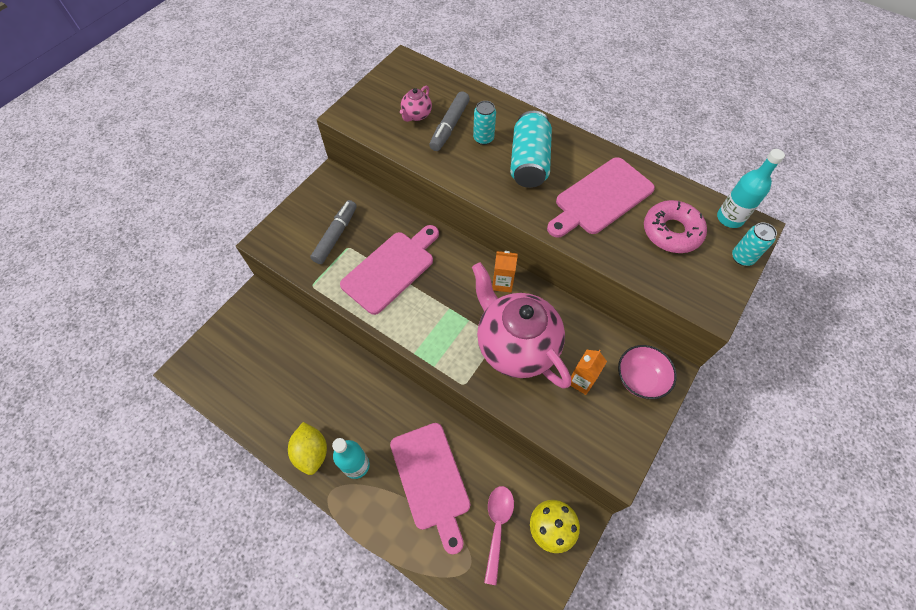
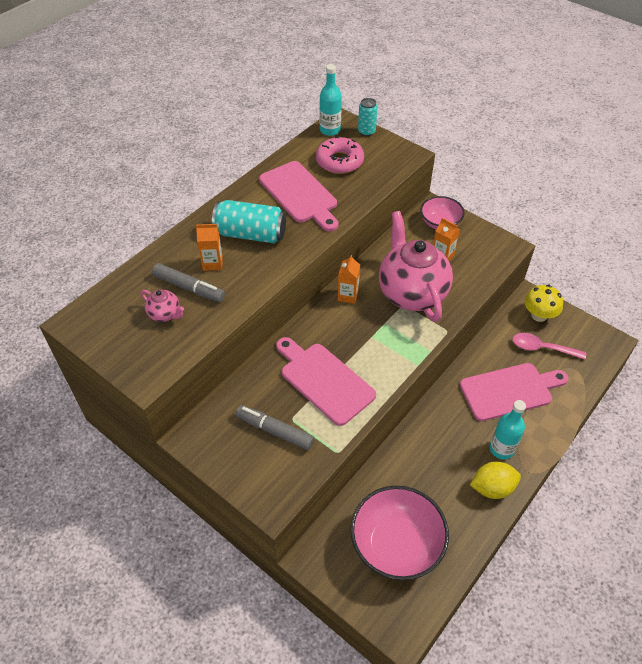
camera: 85 degrees left, 10 degrees down
(260, 363) = (396, 545): none -> pink bowl
(483, 138) = (212, 263): turquoise can -> orange carton
(515, 346) = (411, 293): pink teapot -> pink teapot turned 105 degrees clockwise

